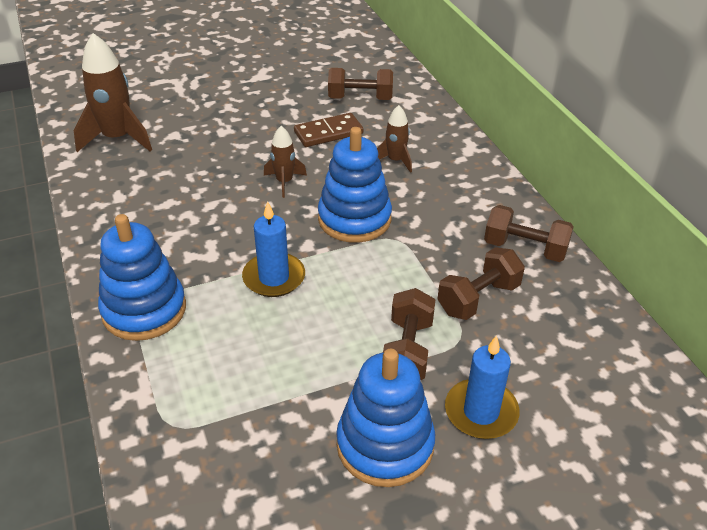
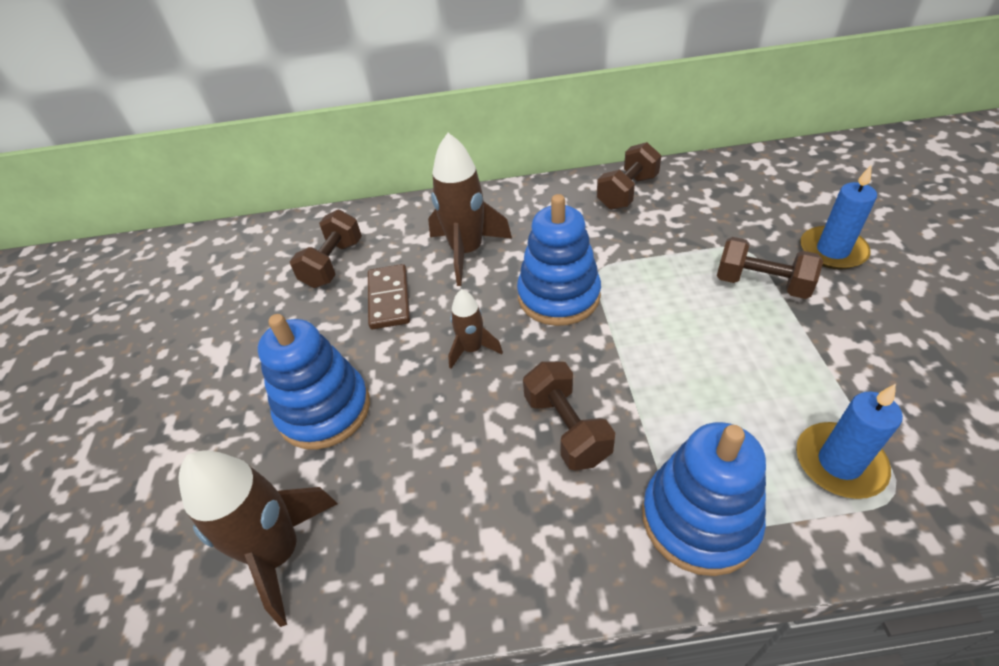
camera: 70 degrees left, 5 degrees up
(274, 277) = (648, 375): blue candle -> blue candle (839, 463)
(385, 445) = (883, 315): blue stacking toy -> blue stacking toy (324, 410)
(395, 161) = (467, 252): brown rocket -> brown rocket, size x1.82
(478, 298) = (691, 229): brown dumbbell -> brown dumbbell (566, 428)

